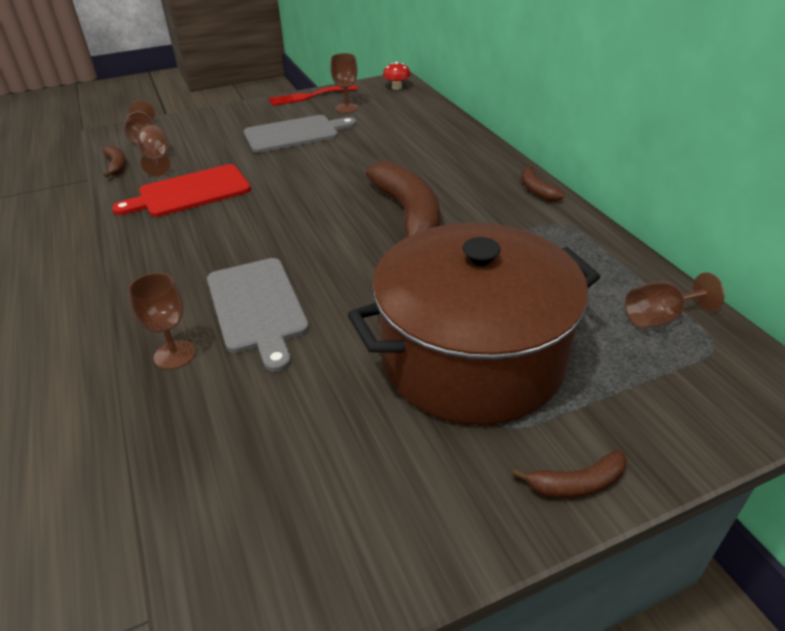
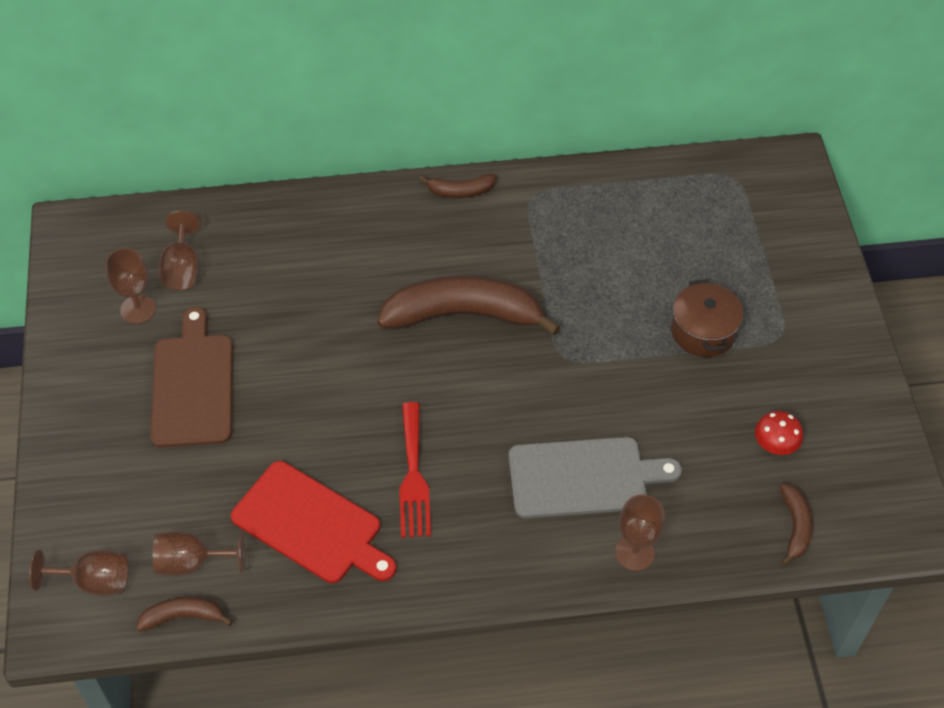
camera: 75 degrees left, 15 degrees up
(190, 192) = (311, 525): red cutting board -> red cutting board turned 45 degrees counterclockwise
(295, 134) = (193, 385): grey cutting board -> brown cutting board
(310, 96) = (63, 345): red fork -> red fork (413, 475)
(396, 87) = (97, 234): red mushroom -> red mushroom (775, 445)
(472, 357) = (703, 331): brown pot -> brown pot, size x0.42
(577, 484) = (840, 314): brown banana -> brown banana (795, 526)
(659, 318) = (693, 193): brown goblet -> brown goblet (182, 269)

